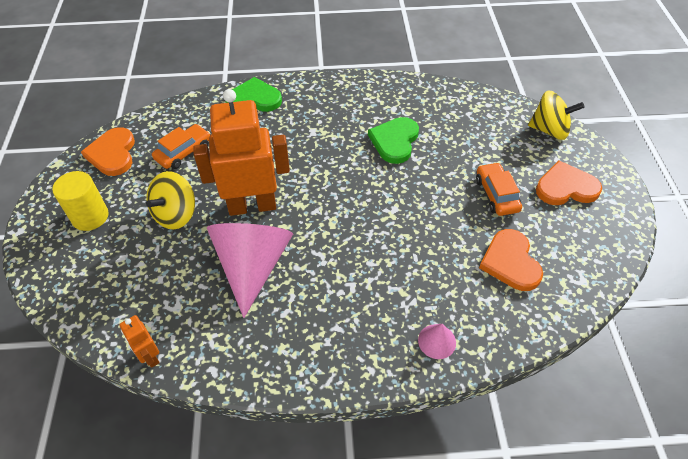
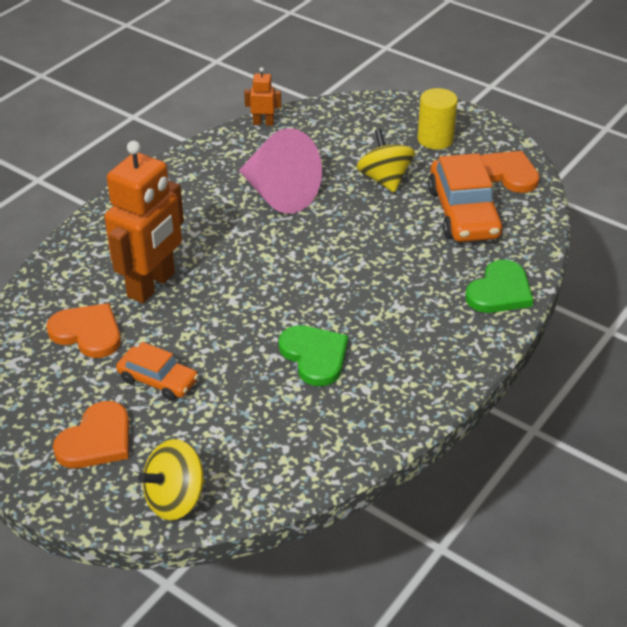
camera: 130 degrees right, 10 degrees down
(183, 152) = (463, 212): orange car -> orange car, size x1.71
(252, 206) = (344, 222): orange robot -> orange robot (152, 285)
(437, 341) = (92, 246): pink cone -> none

